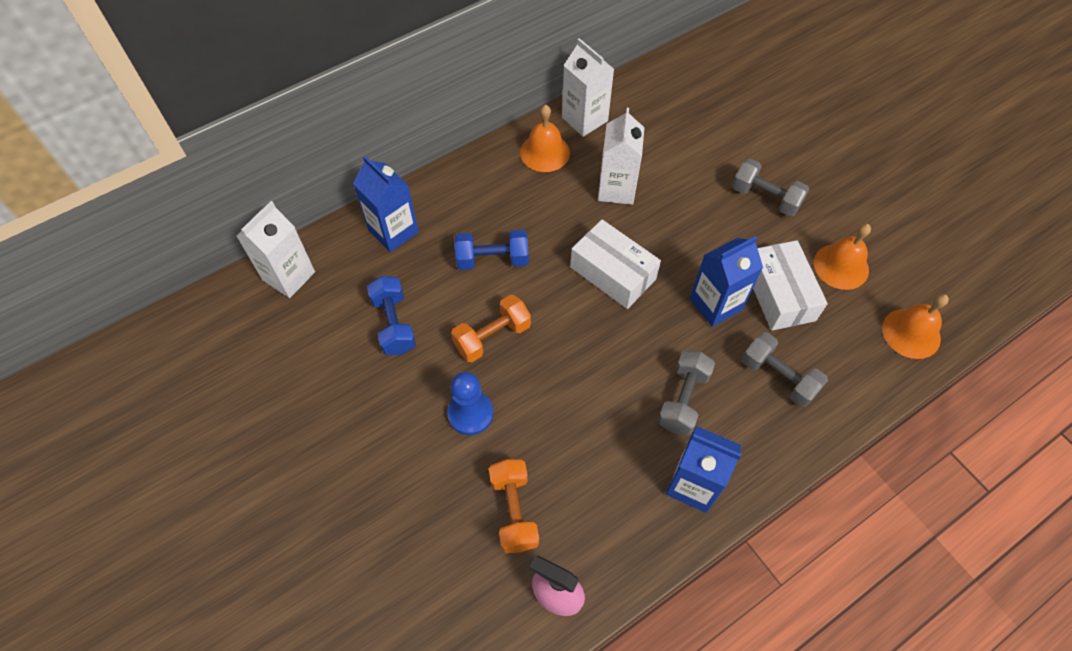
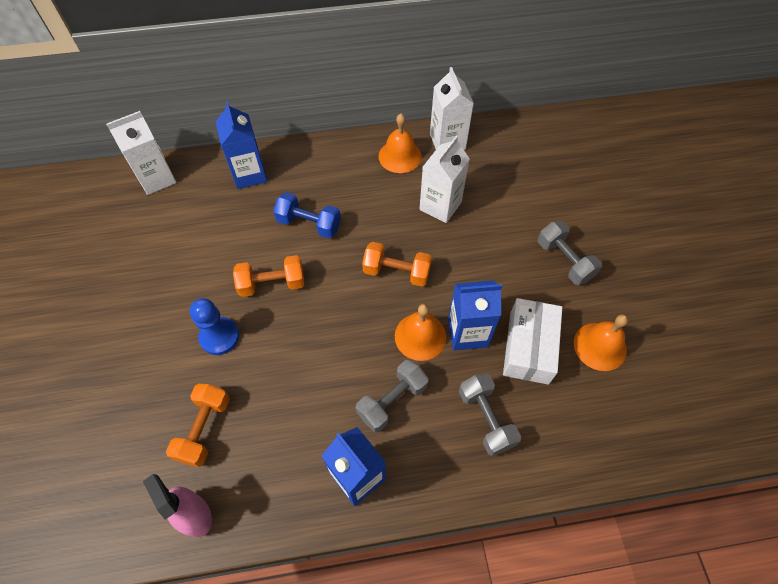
camera: 25 degrees right, 0 degrees up
(394, 324) = (207, 244): blue dumbbell -> none
(613, 273) = (396, 272): white box -> orange dumbbell
(911, 333) = (633, 433): orange bell -> orange bell (420, 336)

